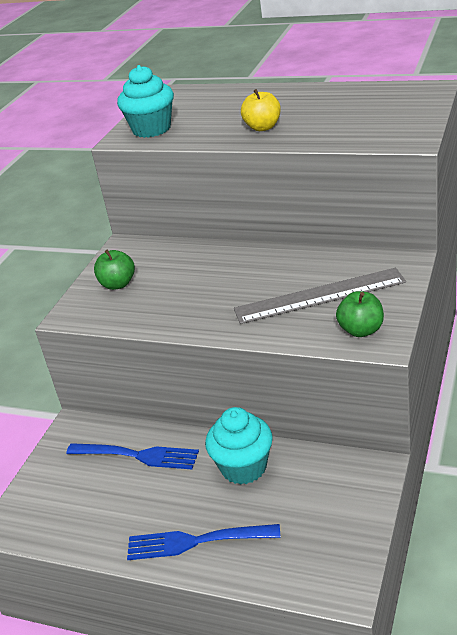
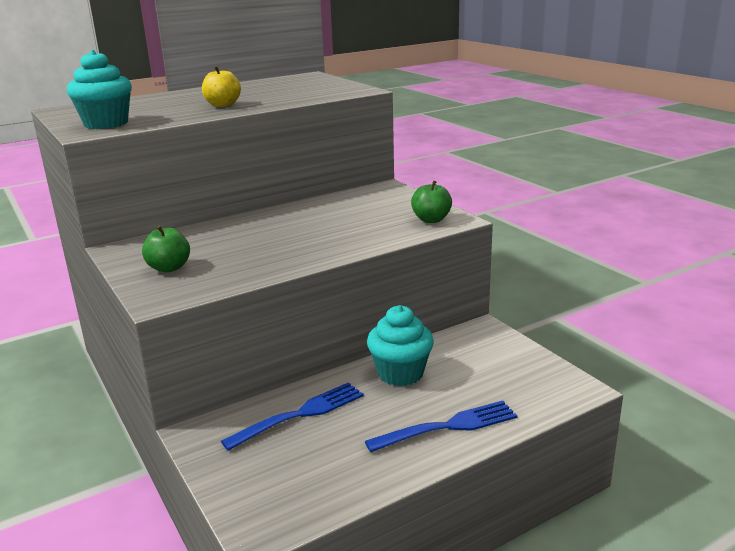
camera: 55 degrees left, 10 degrees down
(197, 541) = (447, 427): blue fork -> blue fork turned 150 degrees counterclockwise
(319, 295) = (365, 216): grey ruler -> none

